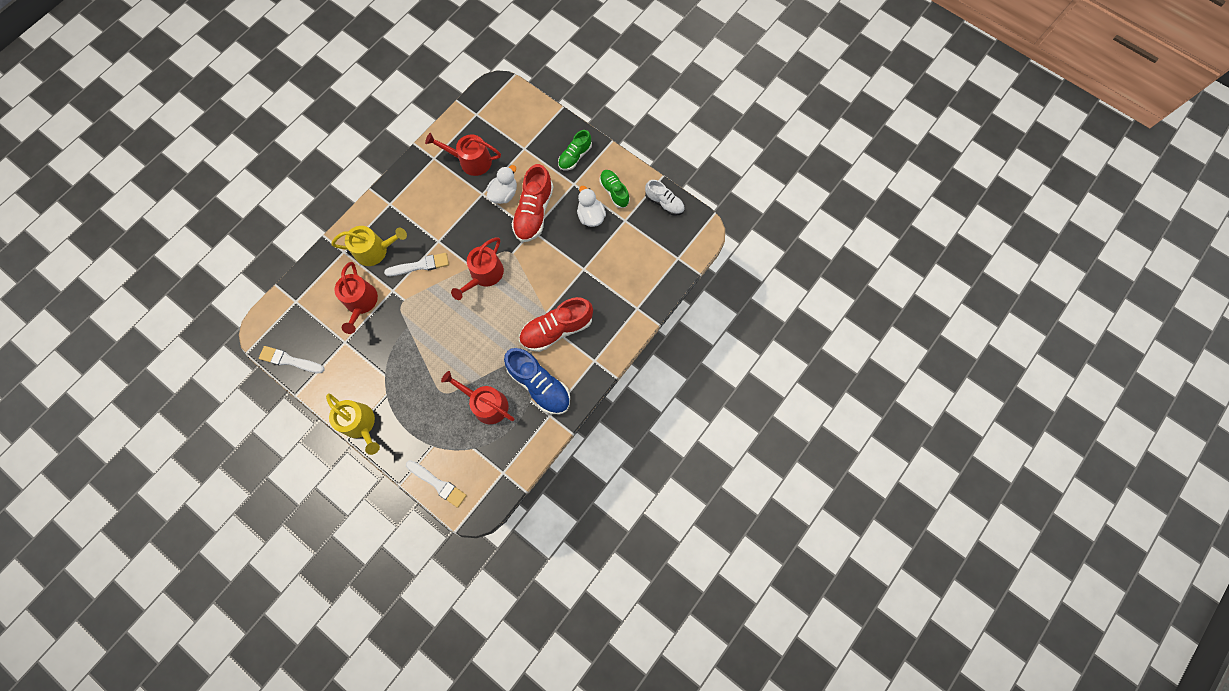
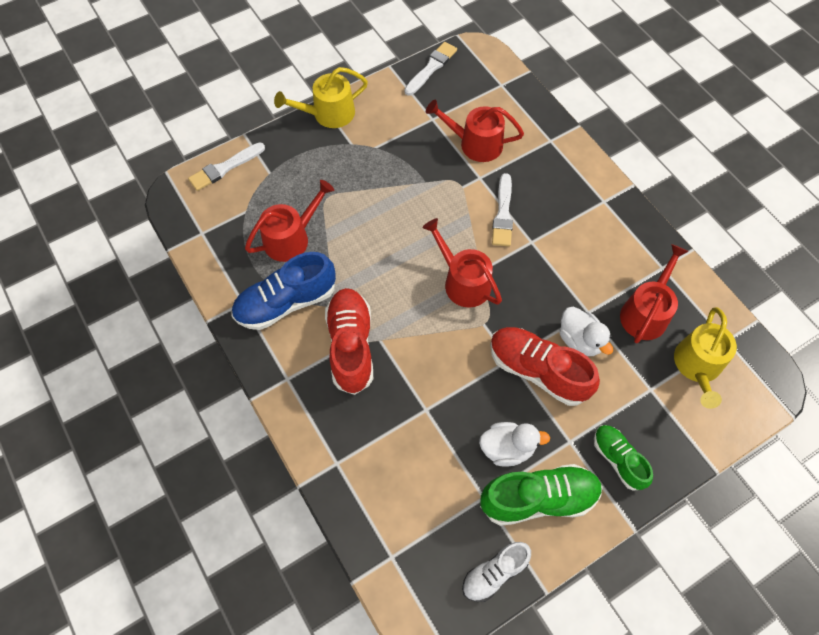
camera: 110 degrees right, 10 degrees down
(375, 250) = (541, 172): yellow watering can -> yellow watering can (697, 366)
(614, 192) = (538, 498): green shoe -> green shoe, size x1.64

